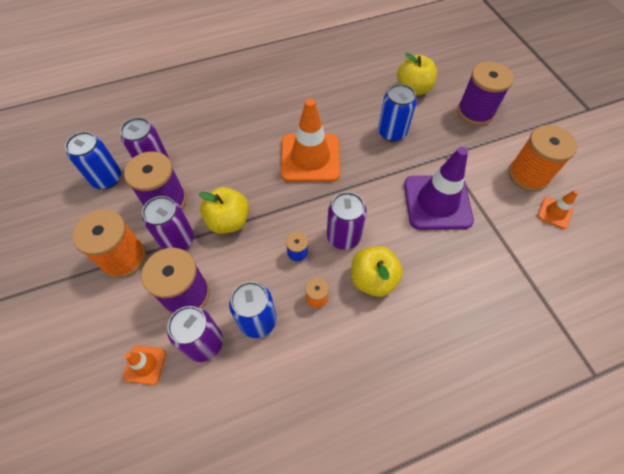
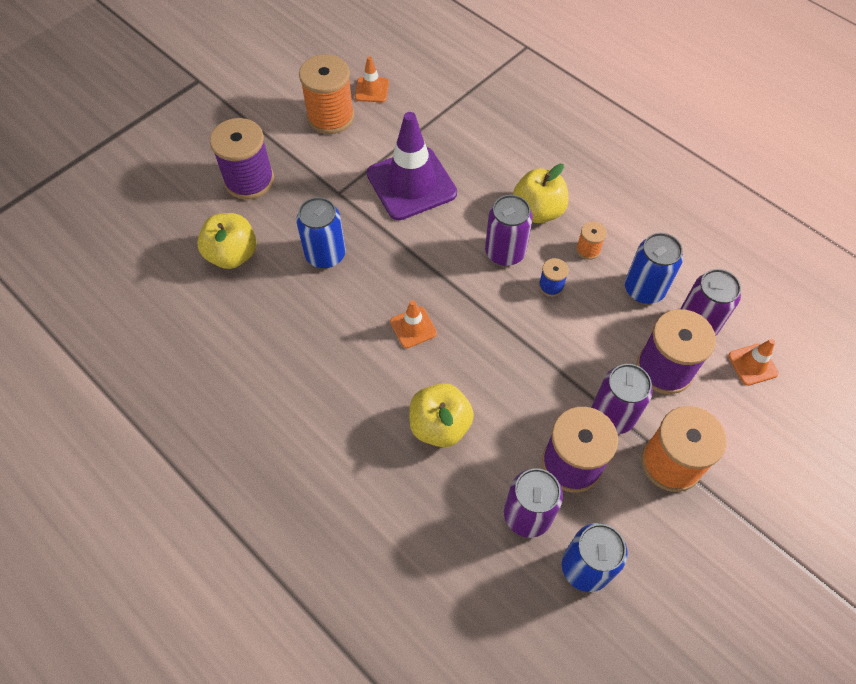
camera: 115 degrees left, 0 degrees up
(228, 221) = (554, 374): yellow apple -> yellow apple (440, 425)
(310, 158) = (413, 327): orange traffic cone -> orange traffic cone, size x0.47

